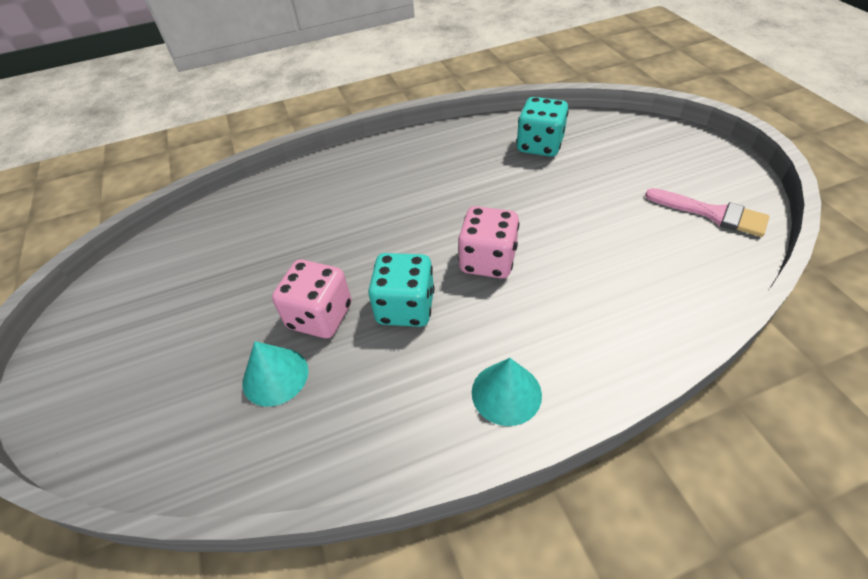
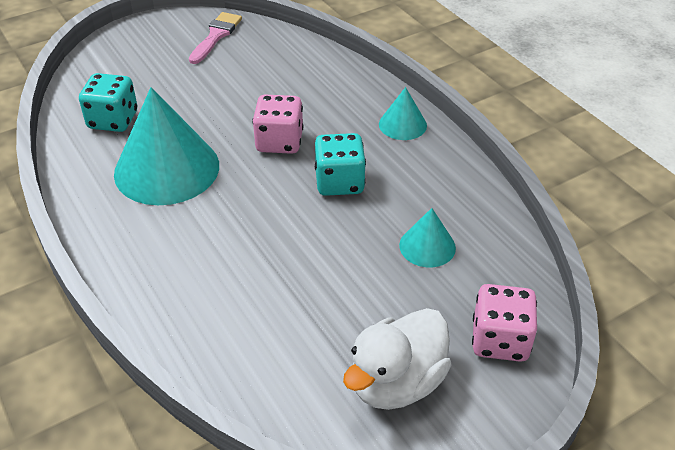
camera: 105 degrees left, 5 degrees down
(133, 318) = (396, 382): none -> white duck
(320, 316) = (360, 233): pink dice -> pink dice (500, 340)
(460, 180) = (167, 169): none -> turquoise cone

